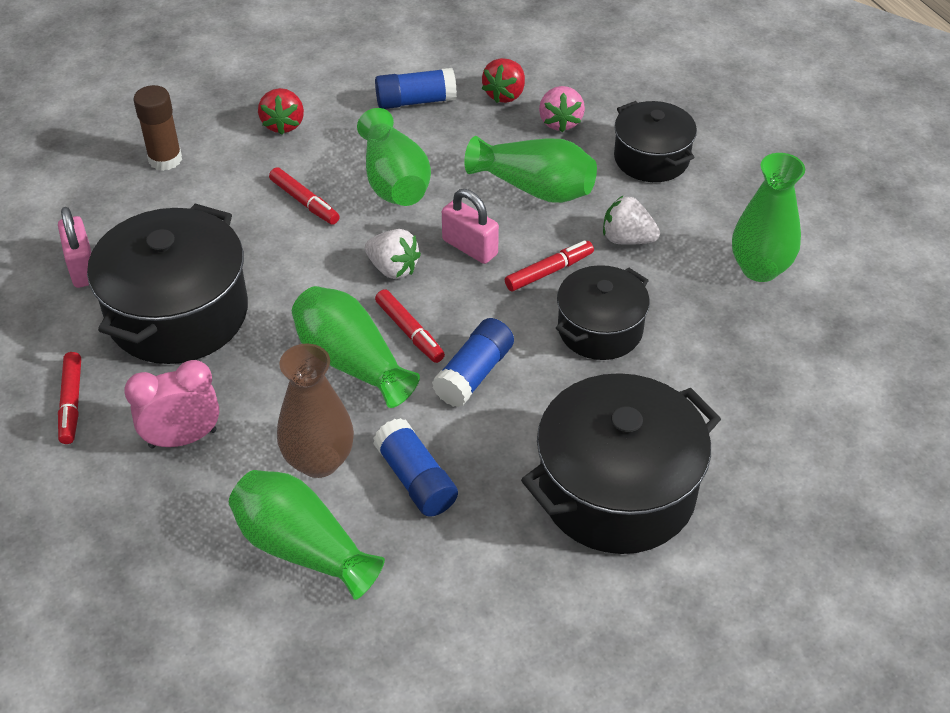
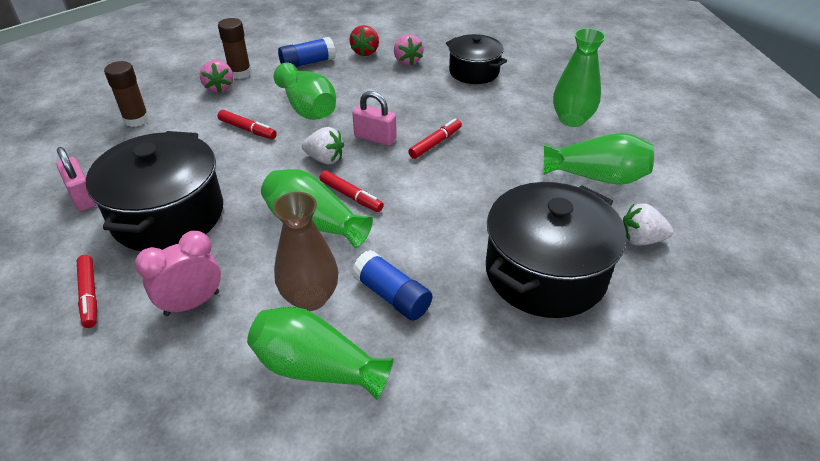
camera: 15 degrees left, 5 degrees down
(283, 124) = (219, 88): red strawberry -> pink strawberry
(317, 103) = (240, 73): none -> brown glue stick
(474, 374) = (408, 215): blue glue stick -> none
(535, 188) = (406, 98): green vase -> green vase (597, 177)
(600, 329) = (485, 171): black pot -> none
(627, 239) = (479, 117): white strawberry -> white strawberry (640, 239)

